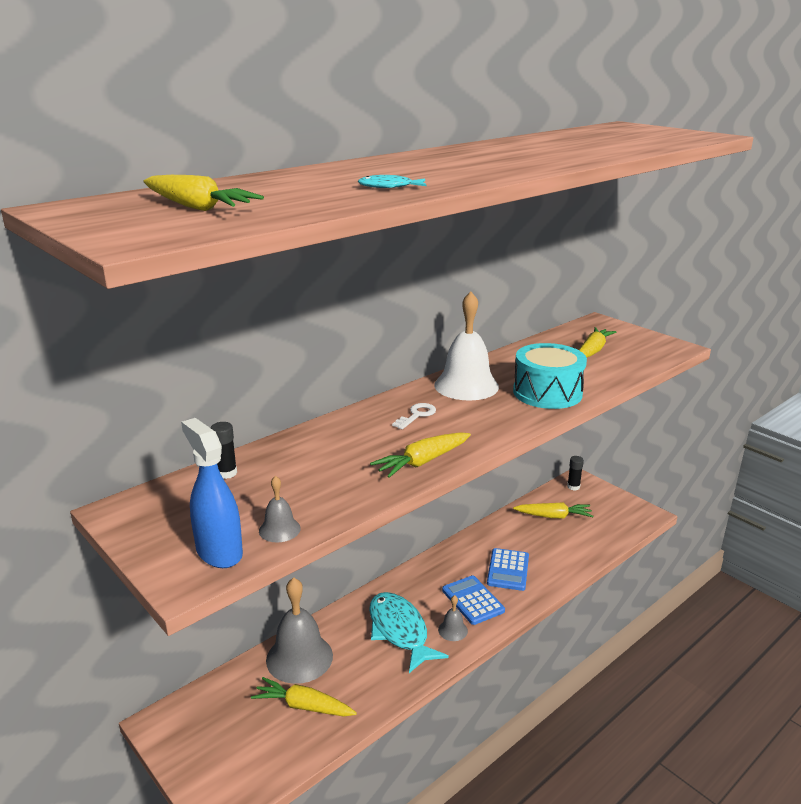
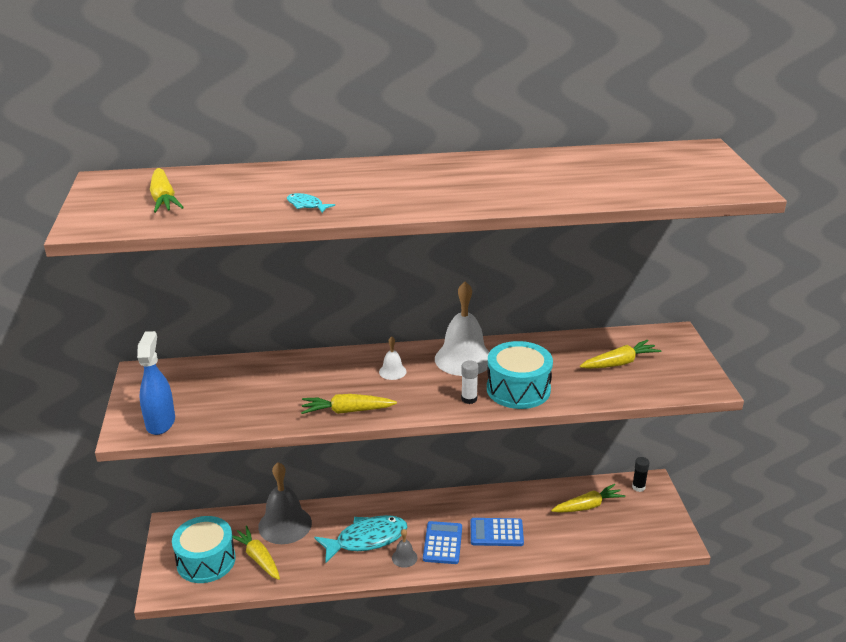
camera: 35 degrees right, 5 degrees up
(226, 473) = (222, 369): black glue stick -> none
(244, 741) = (206, 561): none -> turquoise drum
(279, 529) = (206, 422): grey bell -> none
(399, 631) = (367, 539): turquoise fish -> turquoise fish turned 60 degrees clockwise
(417, 415) = (392, 371): white key -> white bell
(508, 570) = (496, 533): blue calculator -> blue calculator turned 45 degrees clockwise
(519, 413) = (469, 399): none -> white glue stick
(554, 516) = (588, 506): yellow carrot -> yellow carrot turned 60 degrees counterclockwise

